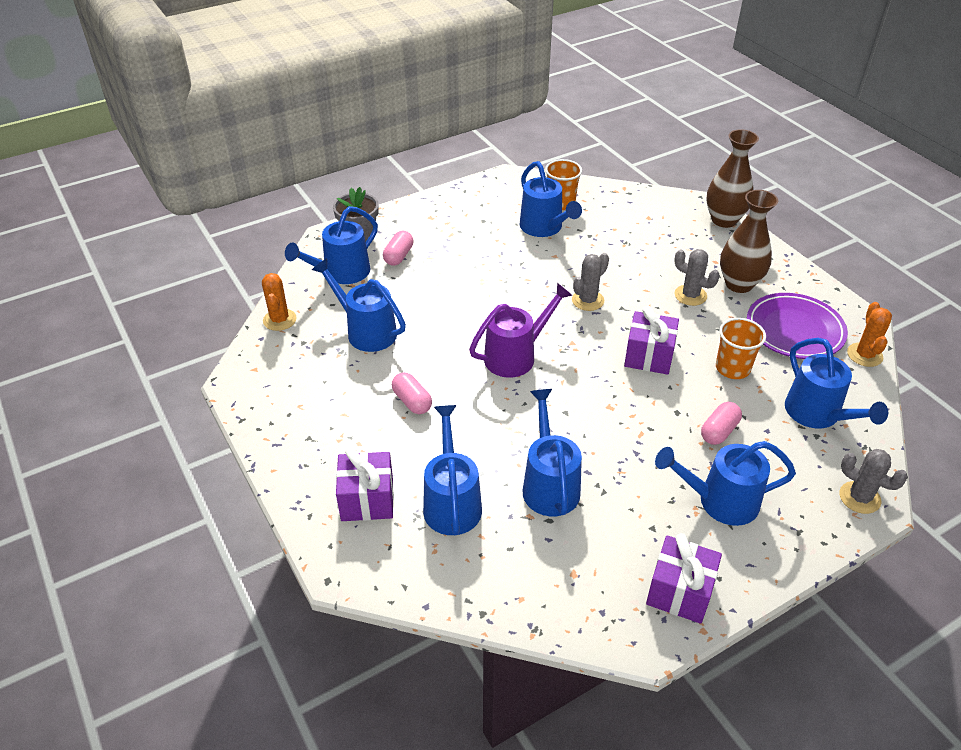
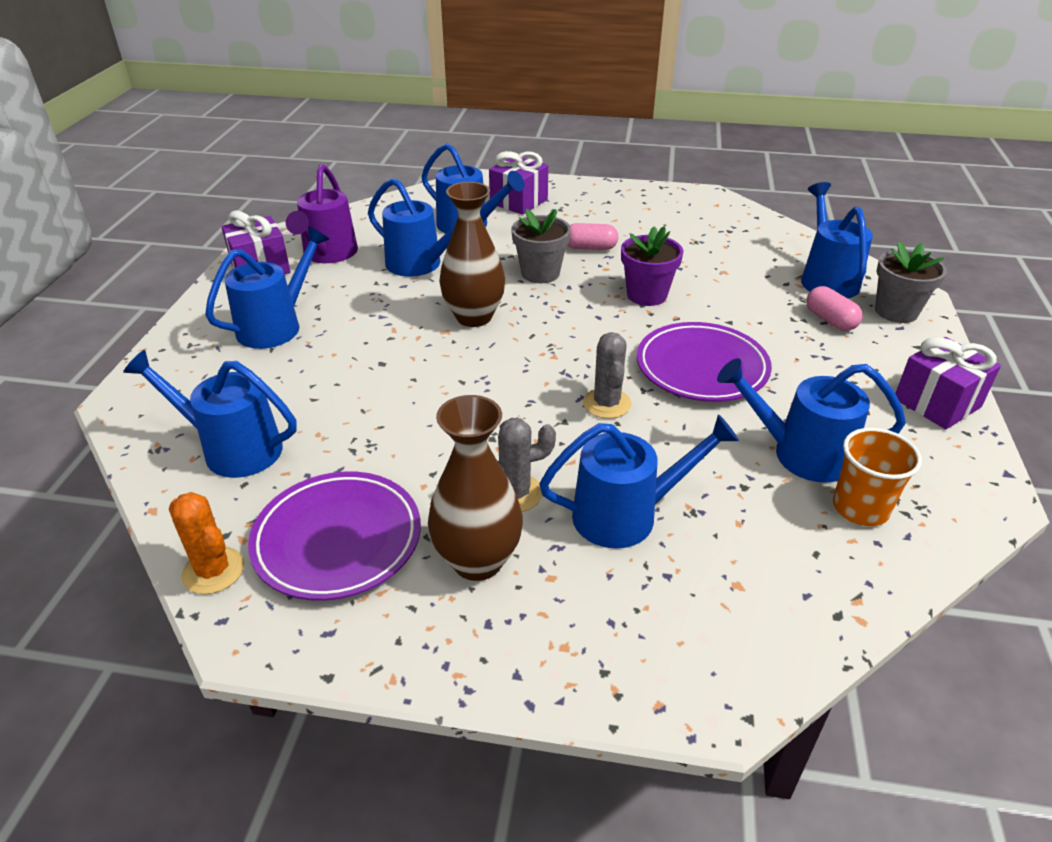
camera: 130 degrees right, 5 degrees down
(279, 320) = (775, 230): orange cactus -> none
(365, 331) = (712, 260): blue watering can -> blue watering can (627, 514)
(452, 339) = (646, 295): none -> purple flower pot
(482, 406) = (540, 273): none -> grey flower pot
(510, 282) = (701, 368): none -> purple plate
(516, 355) = (578, 316): purple watering can -> purple watering can (328, 255)
(648, 356) = (468, 391): purple gift -> purple gift (937, 403)
(719, 431) = (325, 371): pink capsule -> none
(724, 220) = (642, 686): brown vase -> brown vase (474, 317)
(732, 368) = (370, 437): orange cup -> none
(859, 498) = (142, 399): grey cactus -> none

